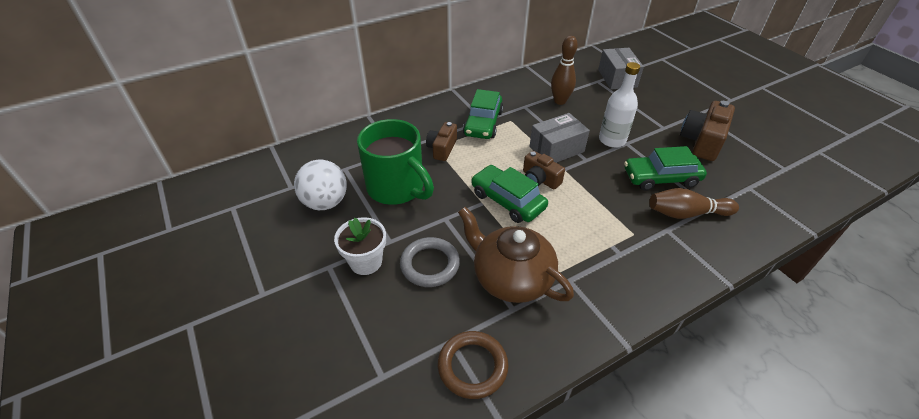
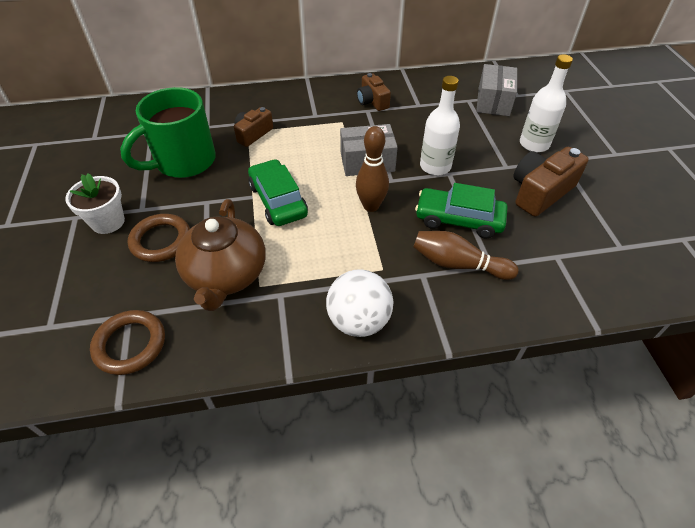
camera: 20 degrees right, 5 degrees up
(325, 202) = (112, 159): white ball -> white ball (359, 321)
(397, 188) = (183, 162): green mug -> green mug turned 75 degrees clockwise
(430, 264) = (161, 241): grey ring -> brown ring
(483, 123) = (311, 118): green car -> none
(511, 277) = (226, 275): brown teapot -> brown teapot turned 150 degrees counterclockwise
(540, 179) = (326, 188): brown camera -> brown camera (372, 101)
(560, 101) = (409, 113): brown bowling pin -> brown bowling pin (371, 206)
(670, 105) = (534, 144): none -> white bottle

